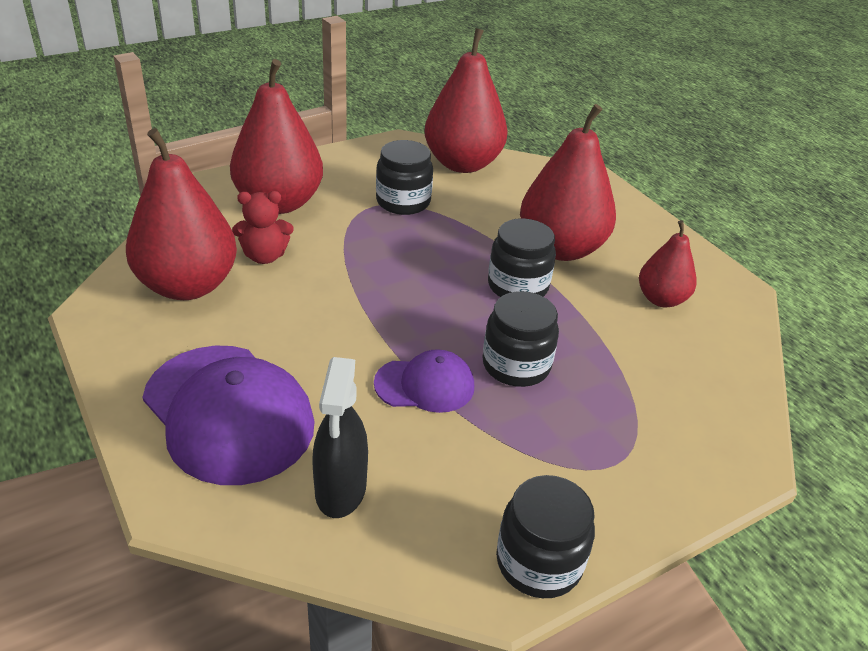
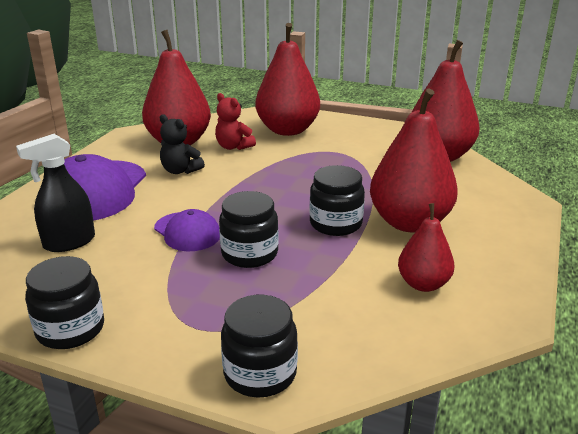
camera: 55 degrees right, 10 degrees down
(270, 321) = (180, 170): none -> black teddy bear
(403, 202) = (356, 157): black jar -> black jar (260, 373)

